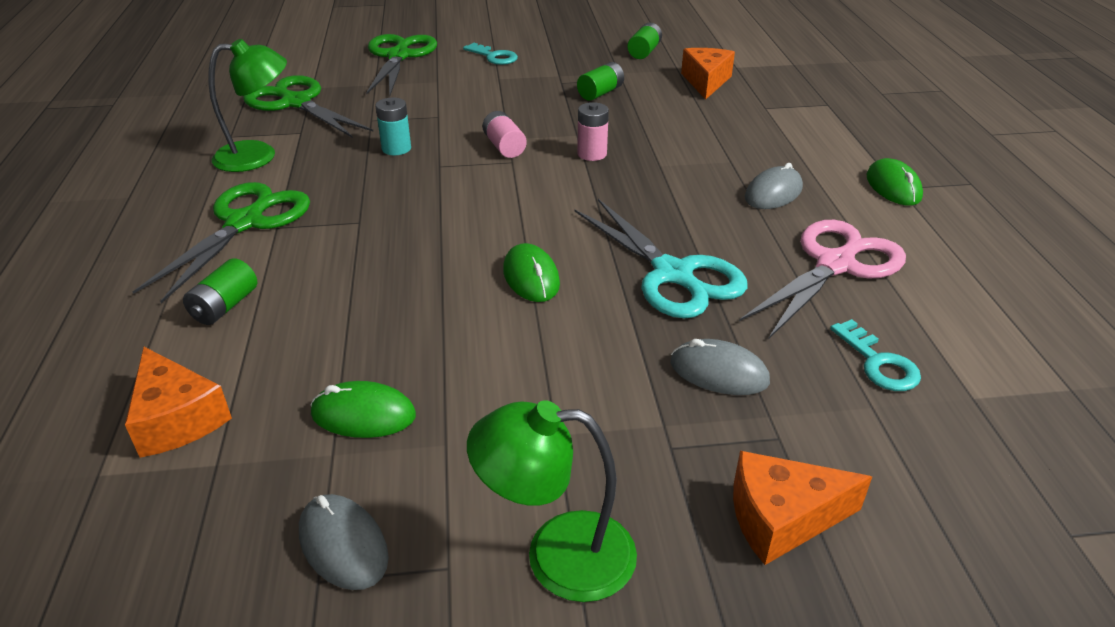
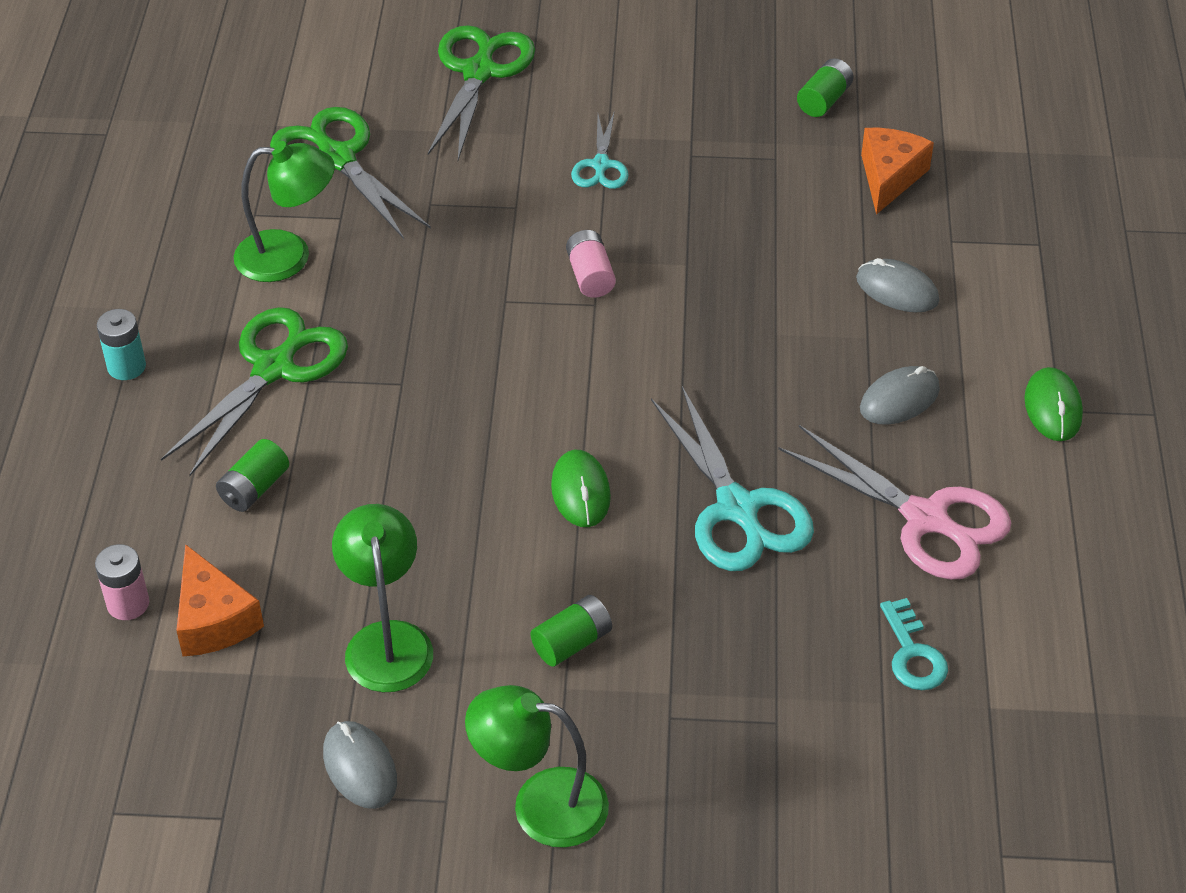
camera: 10 degrees right, 10 degrees up
(363, 415) = (387, 640): green mouse -> green lamp
(396, 148) = (456, 263): turquoise battery -> turquoise battery (126, 367)
(494, 57) = (610, 88): turquoise key -> none
(497, 91) = (601, 165): none -> turquoise scissors
(592, 154) = (697, 303): pink battery -> pink battery (128, 604)
(600, 93) = (738, 184): green battery -> green battery (572, 642)
(719, 372) = (744, 642): grey mouse -> grey mouse (897, 290)
(782, 518) = (747, 801): orange cheese -> none
(835, 264) = (926, 519): pink scissors -> pink scissors turned 75 degrees clockwise

